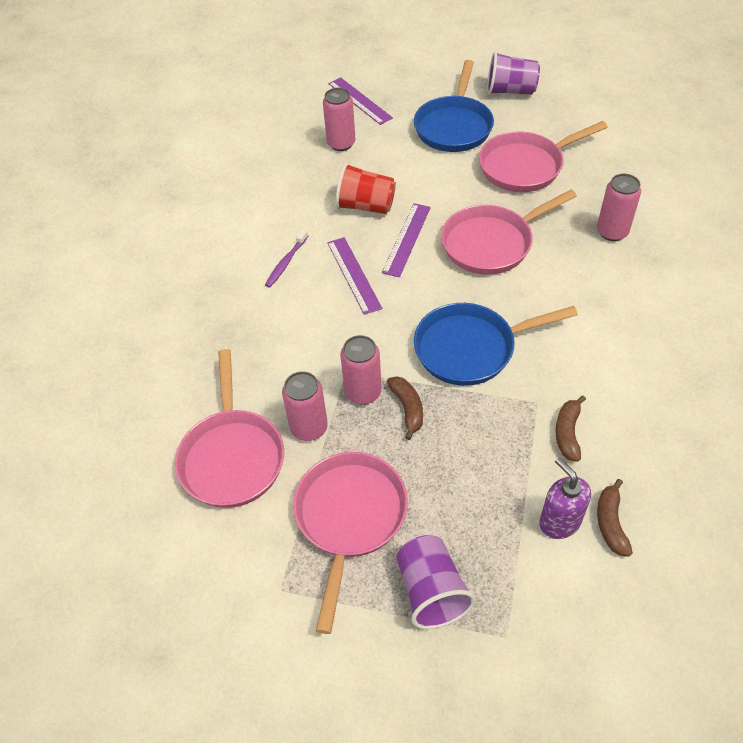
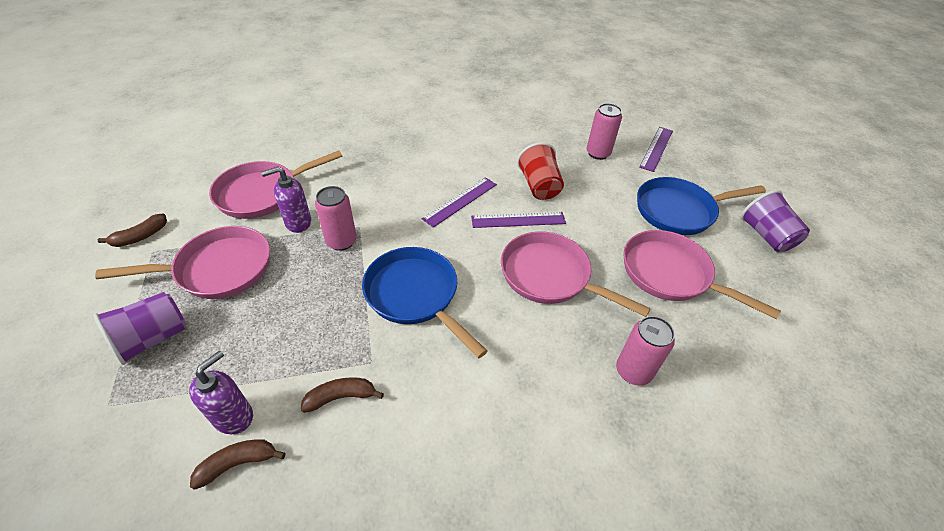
camera: 60 degrees right, 5 degrees down
(286, 262) = (452, 164): purple toothbrush -> none
(309, 428) = (298, 222): pink can -> purple soap dispenser
(408, 409) = (333, 272): brown banana -> brown banana (140, 237)

